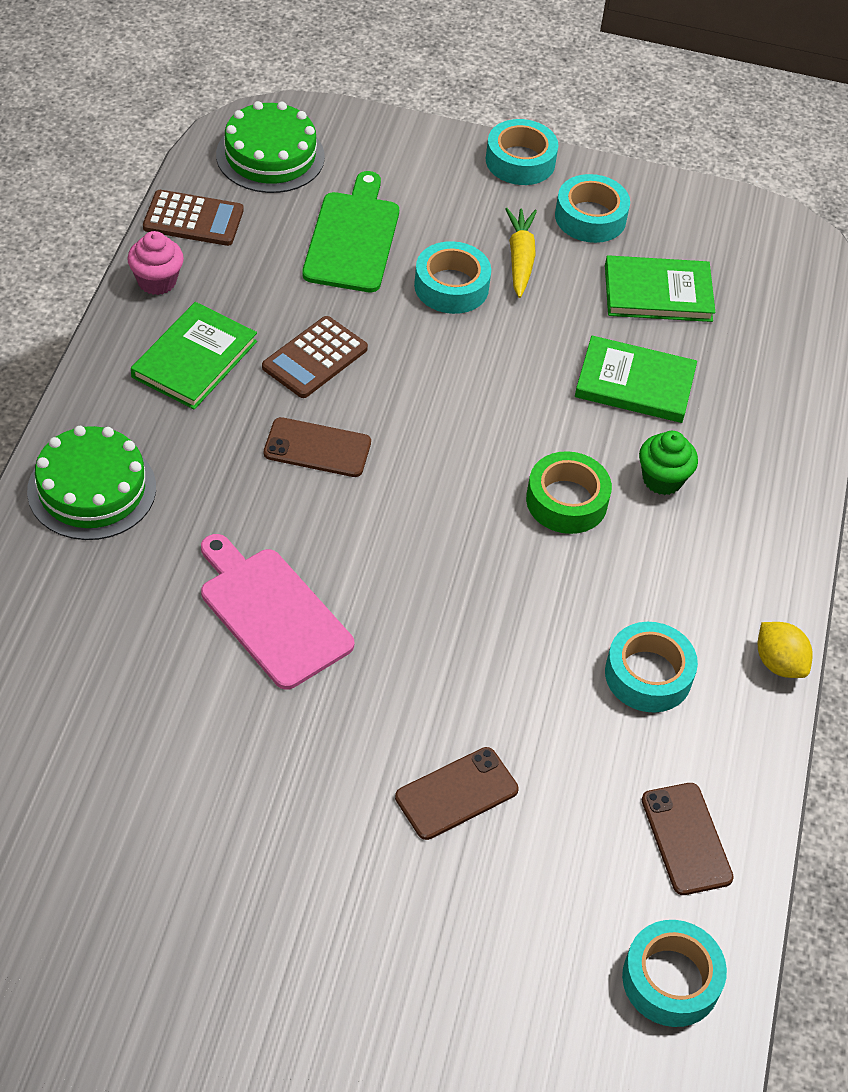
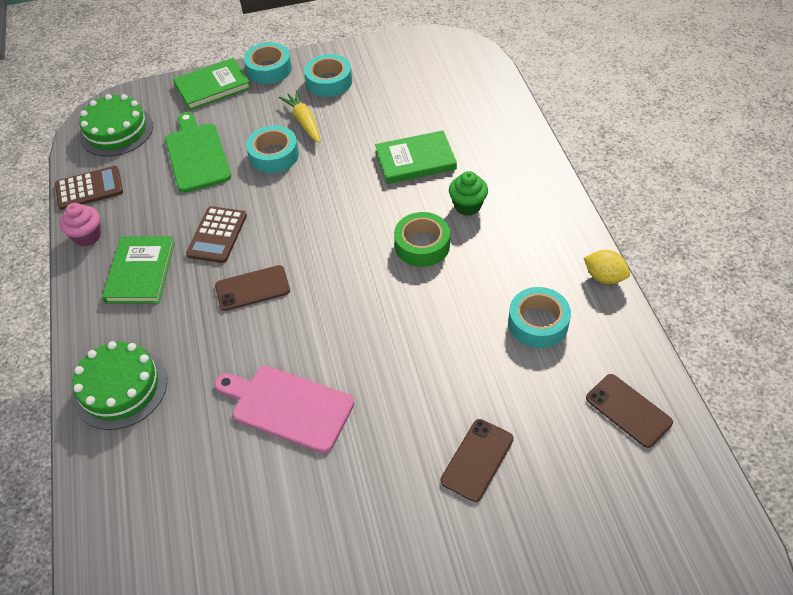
camera: 20 degrees left, 0 degrees up
(658, 293) = (394, 105): green book -> green book (213, 86)
(671, 979) = (682, 505): turquoise tape -> none

